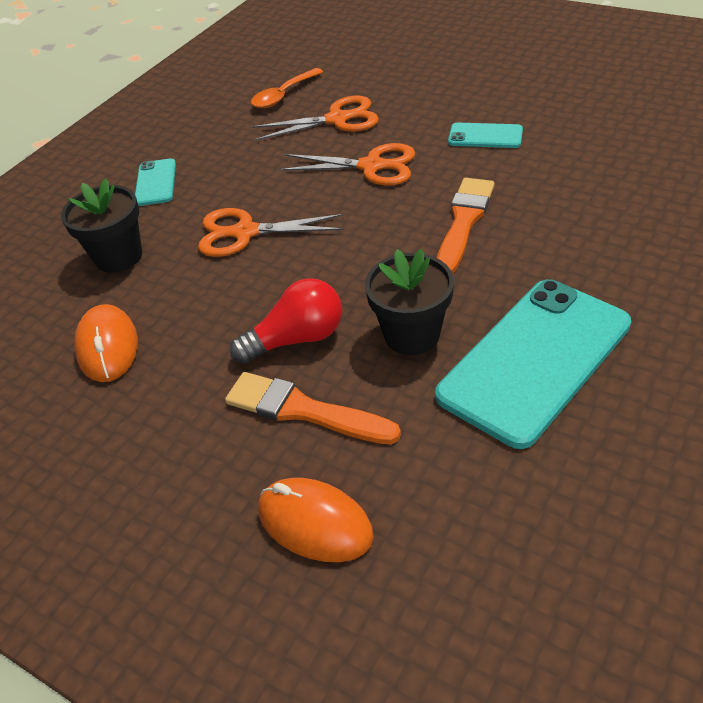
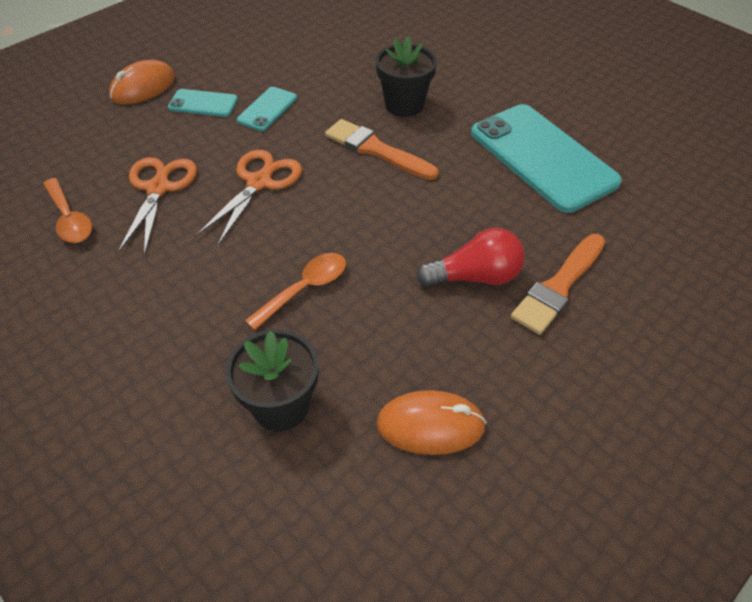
camera: 80 degrees left, 5 degrees up
(156, 182) = (155, 357): turquoise phone -> turquoise phone (203, 103)
(245, 233) = (305, 289): orange scissors -> orange spoon
(296, 339) = (475, 277): red light bulb -> red light bulb turned 90 degrees clockwise
(315, 523) = (669, 300): orange mouse -> orange mouse (143, 87)
(412, 334) = (496, 209): black flower pot -> black flower pot (404, 105)

